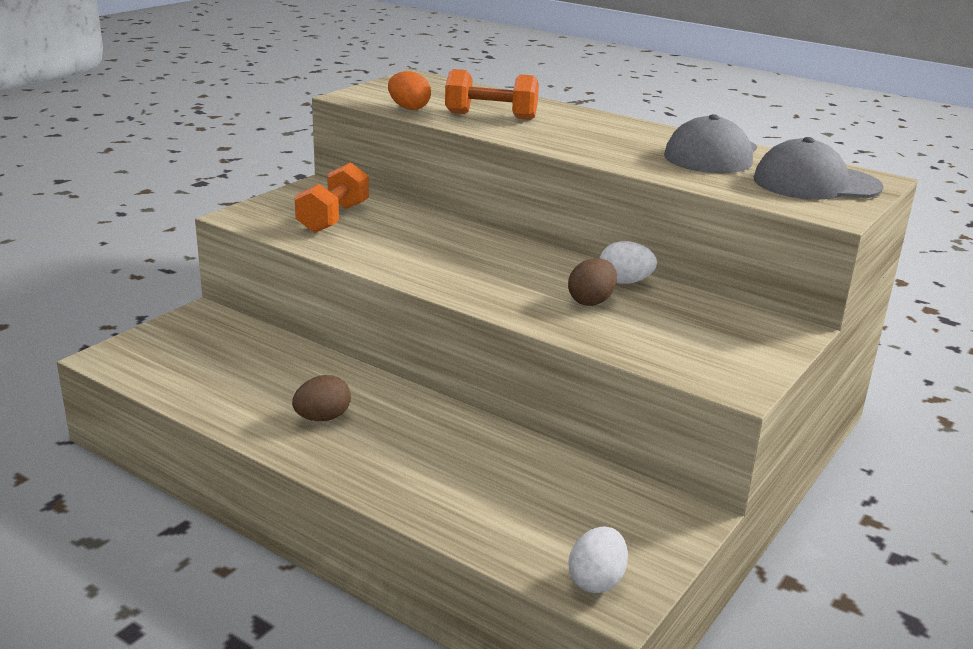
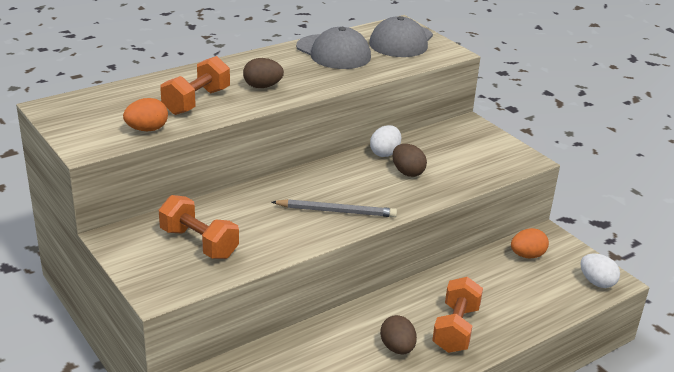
camera: 70 degrees left, 5 degrees up
(386, 455) = (455, 329): none -> orange dumbbell
(453, 271) = (336, 211): none -> grey pencil
(564, 135) = (262, 86): none -> brown egg
(611, 500) = (527, 255): none -> orange egg

